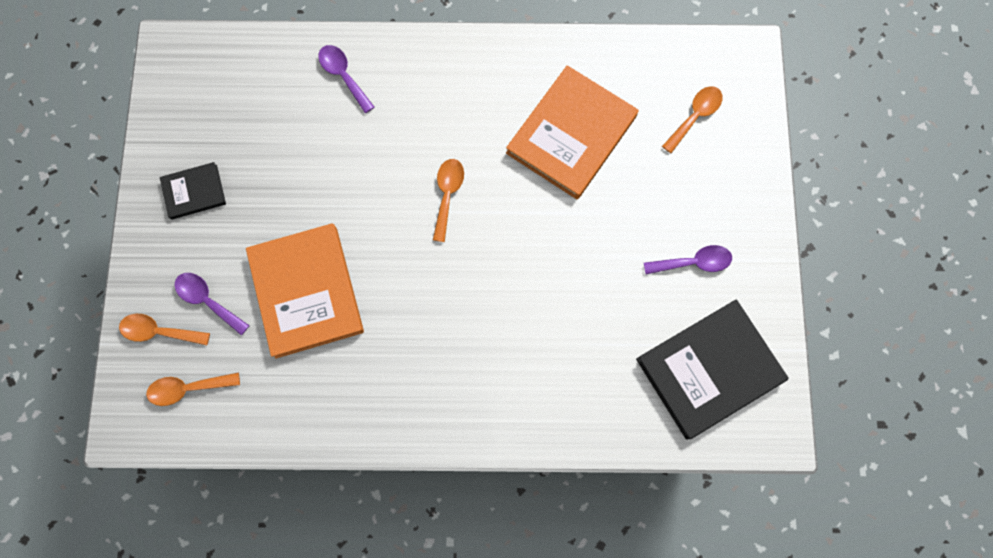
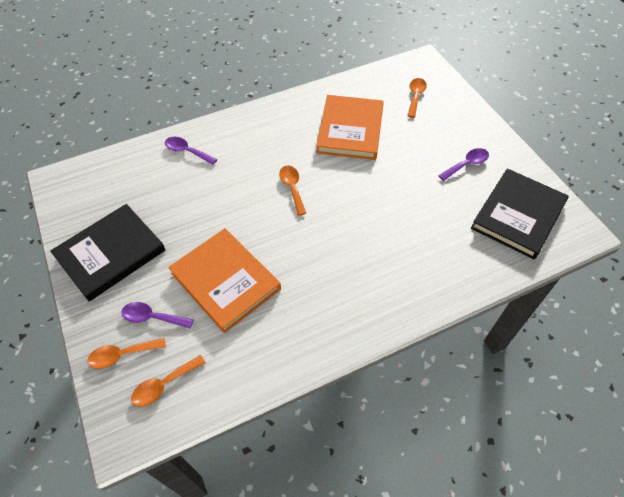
camera: 25 degrees left, 20 degrees down
(194, 192) = (110, 253): black book -> black book, size x1.98

